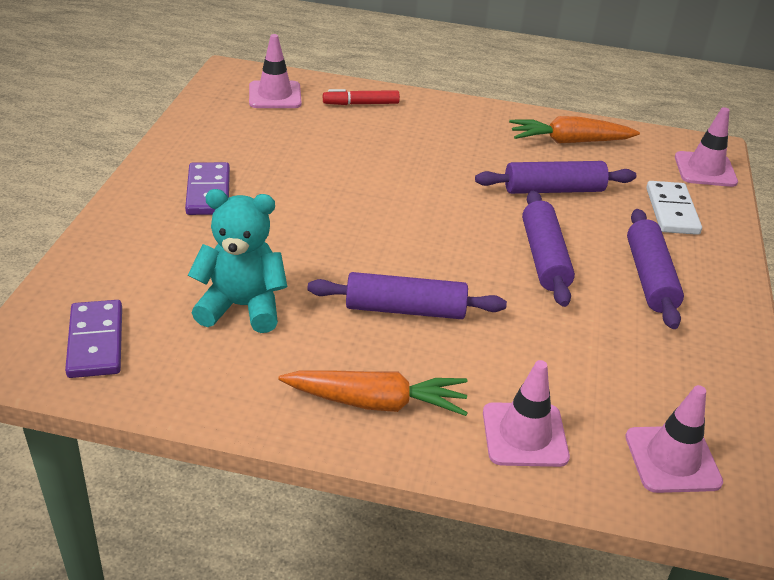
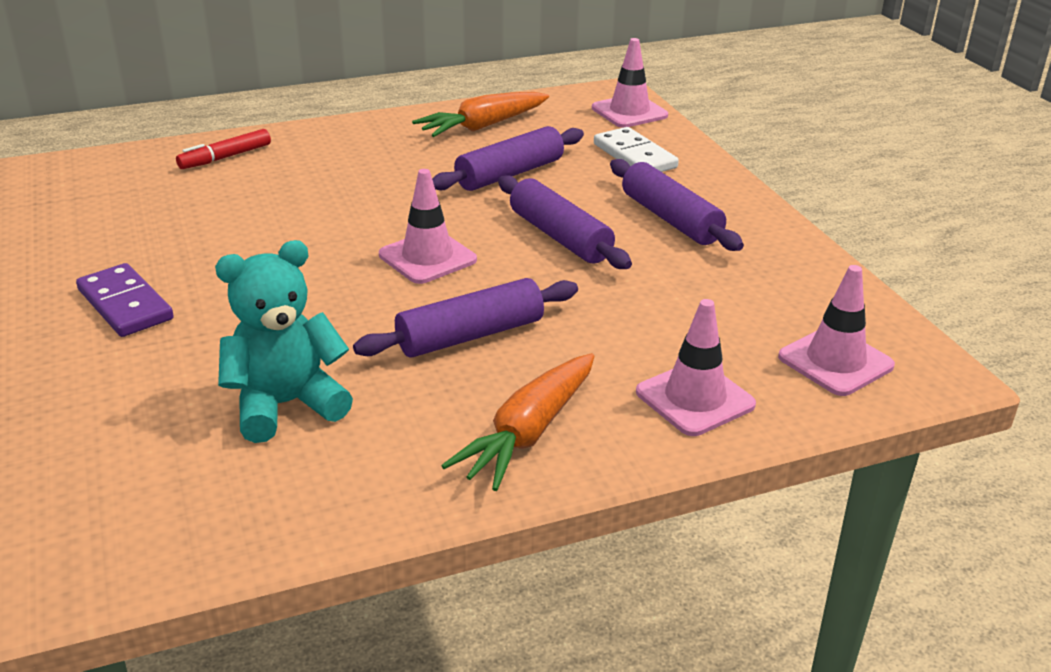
camera: 30 degrees left, 5 degrees down
(95, 342) = (135, 517): purple domino -> none
(275, 95) = (111, 179): pink traffic cone -> pink traffic cone (427, 257)
(377, 402) = (528, 433): orange carrot -> orange carrot turned 150 degrees clockwise

